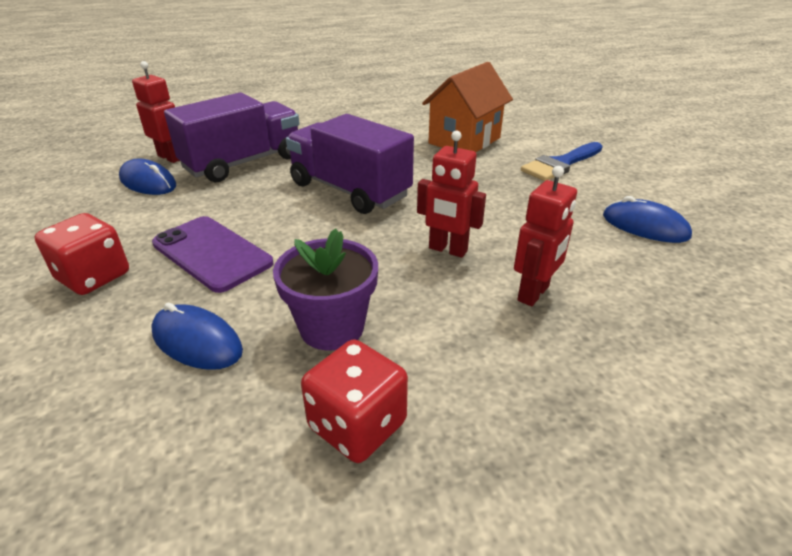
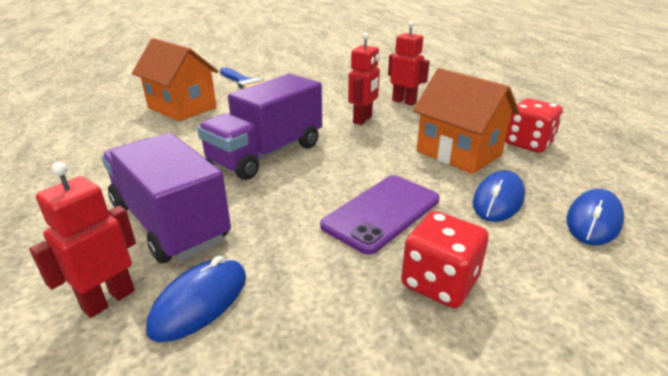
camera: 90 degrees left, 5 degrees down
(332, 328) = (458, 153): purple flower pot -> orange house
(645, 226) = (332, 73): blue mouse -> blue mouse (593, 221)

